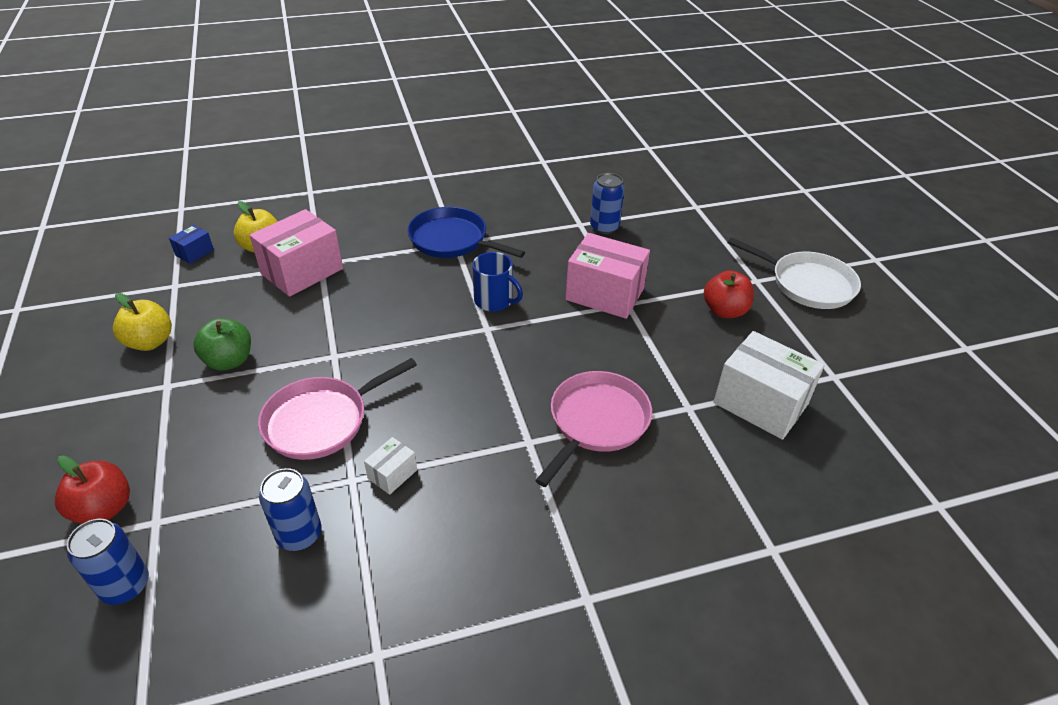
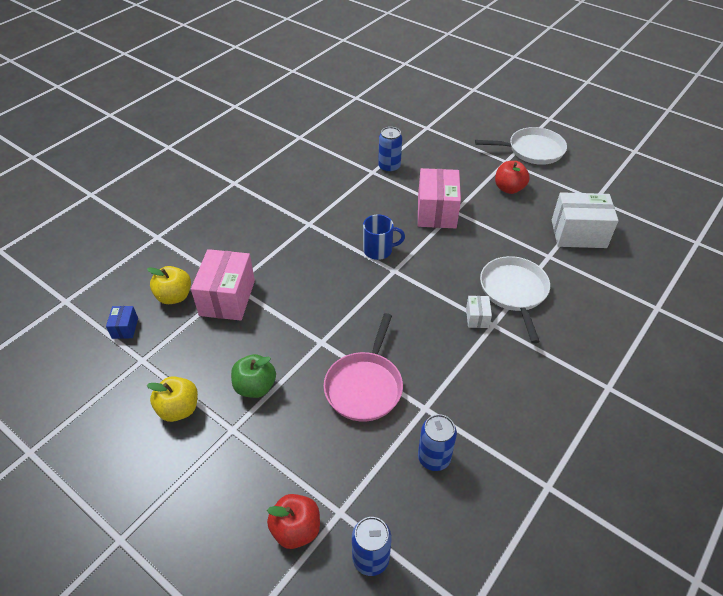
camera: 35 degrees left, 5 degrees up
(392, 474) = (443, 390): white box -> white box (477, 318)
(452, 240) = (304, 223): blue pan -> none
(596, 421) = (514, 291): pink pan -> white pan
(604, 294) = (436, 212): pink box -> pink box turned 75 degrees counterclockwise

